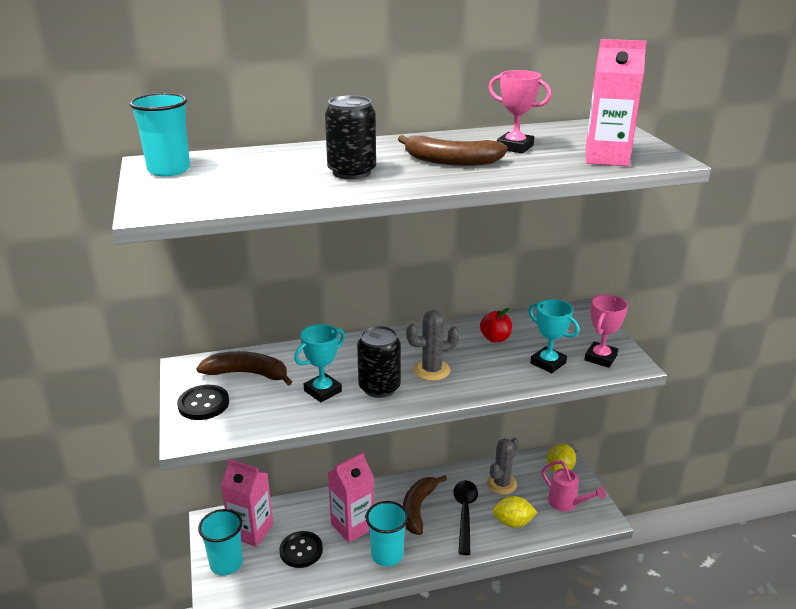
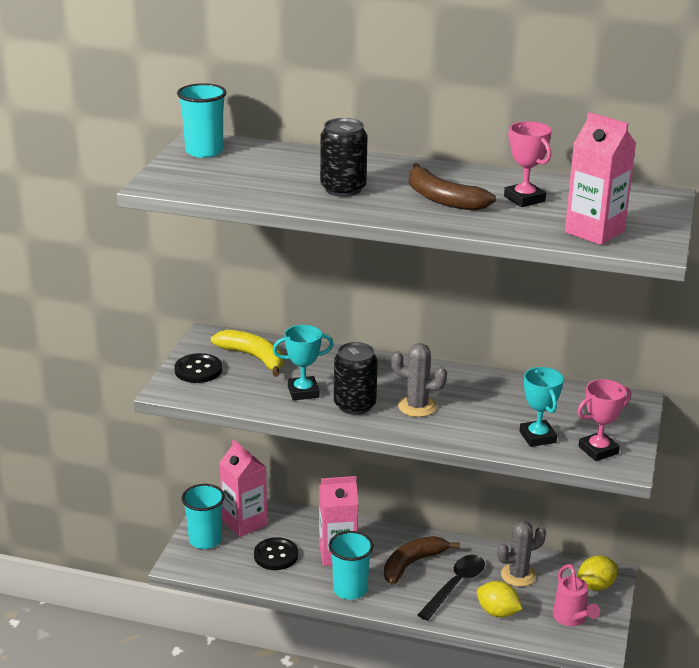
camera: 30 degrees right, 0 degrees up
(247, 374) = (253, 357): brown banana -> yellow banana
(495, 338) = (510, 399): red apple -> none

